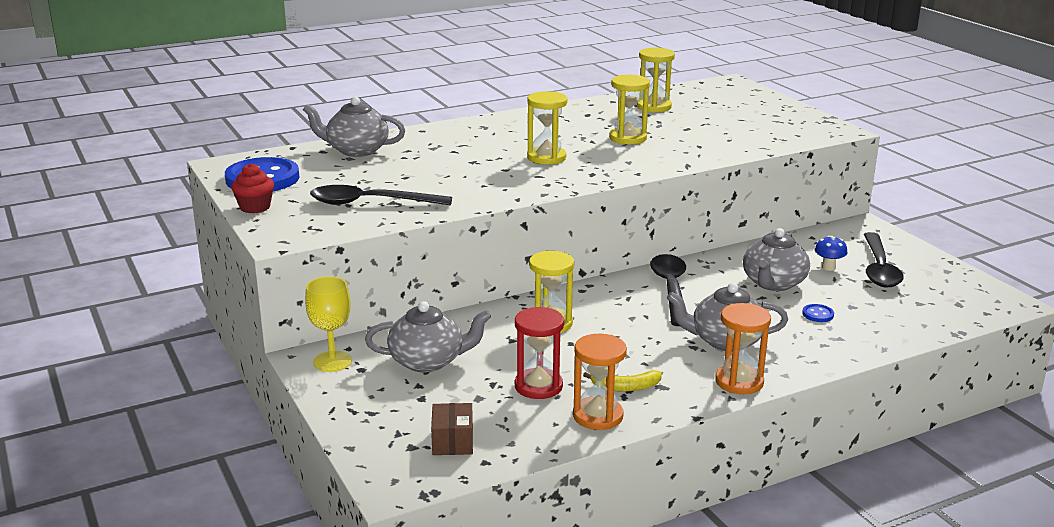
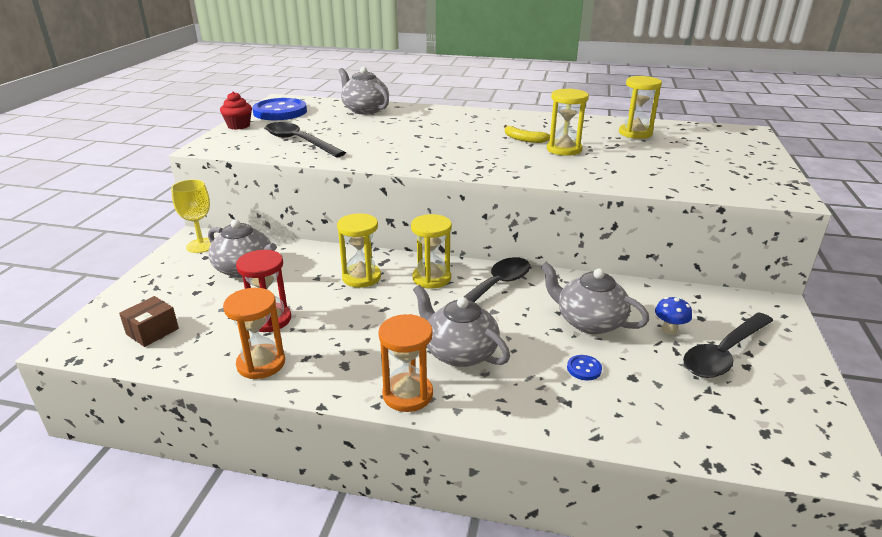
camera: 40 degrees right, 5 degrees up
(546, 157) = (472, 146): yellow hourglass -> yellow hourglass (431, 278)
(626, 387) = (320, 351): yellow banana -> yellow banana (523, 139)
(773, 283) = (589, 322): grey teapot -> grey teapot turned 60 degrees clockwise

